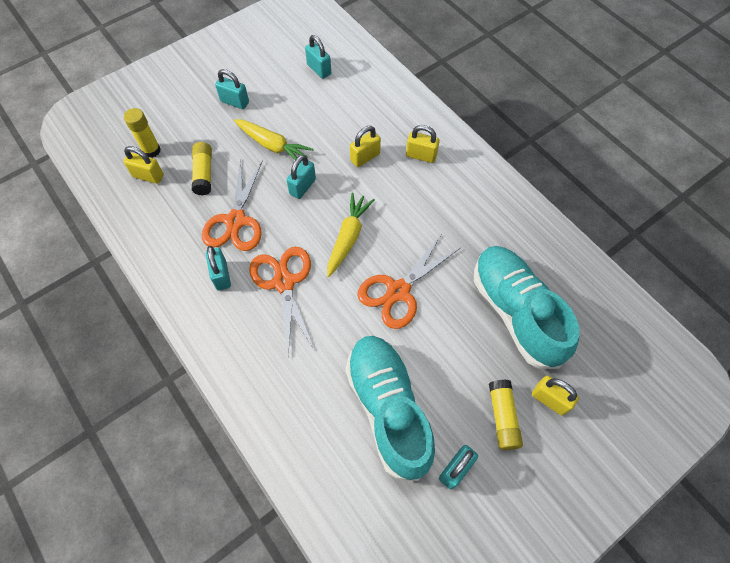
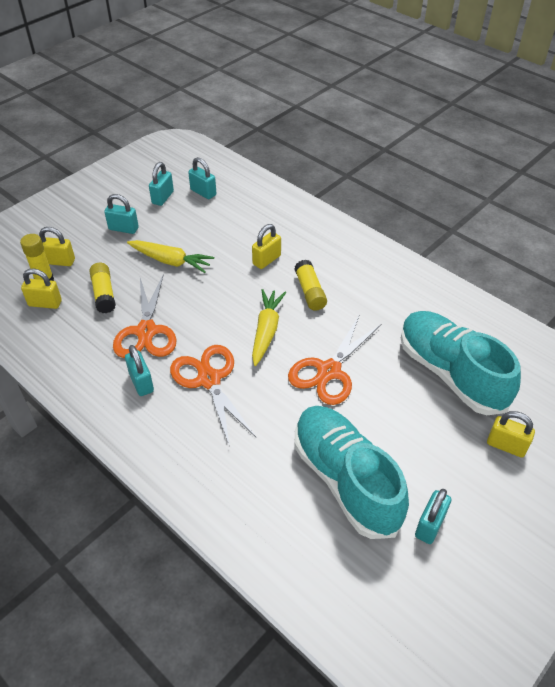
camera: 10 degrees left, 15 degrees down
(302, 187) = (209, 293): turquoise padlock -> turquoise padlock (163, 197)
(421, 155) = (321, 252): yellow padlock -> yellow padlock (59, 261)
(502, 417) = (464, 469): yellow glue stick -> yellow glue stick (310, 292)

